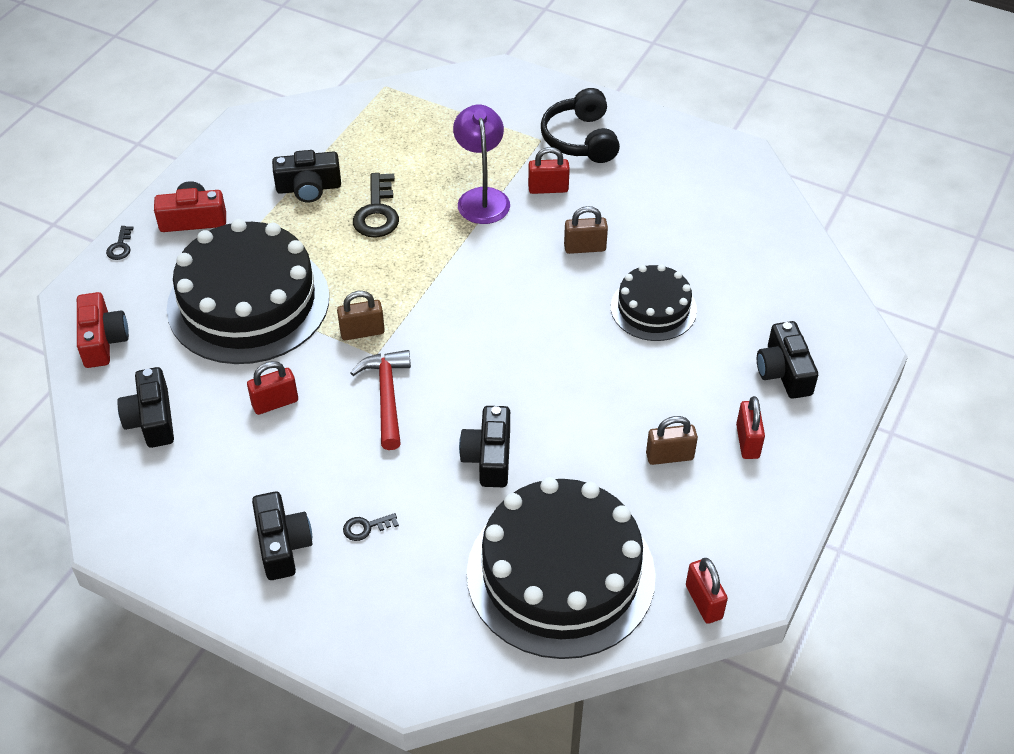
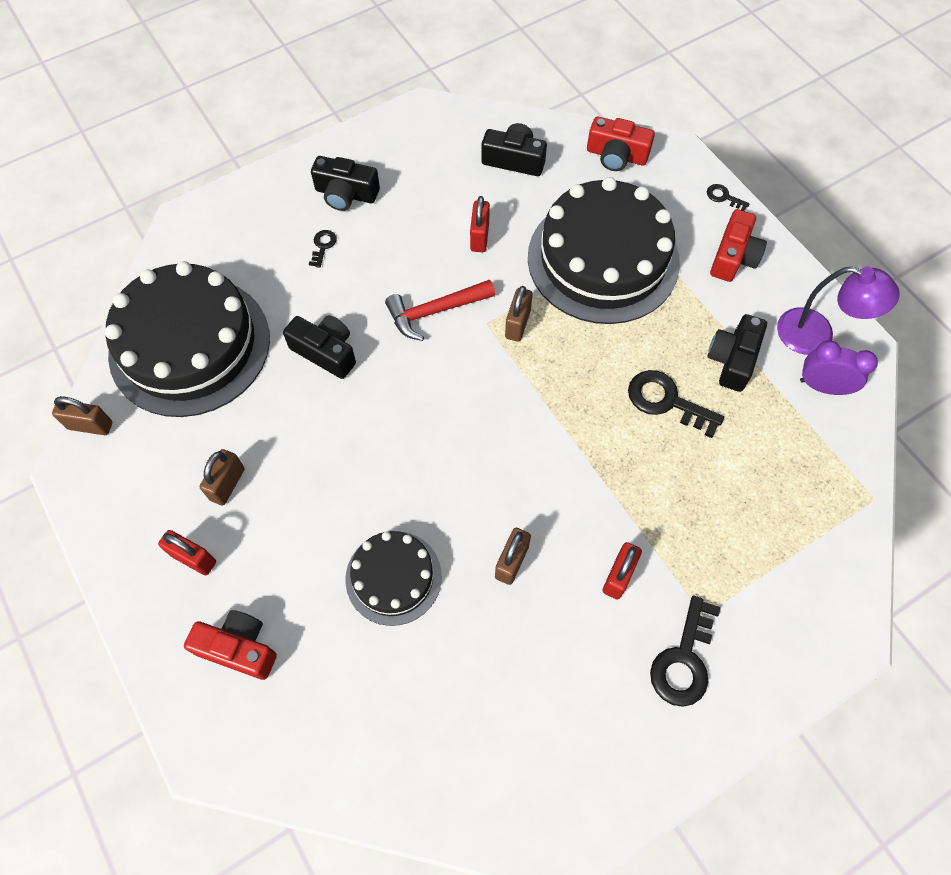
camera: 120 degrees right, 15 degrees up
(301, 133) = (822, 387): none -> purple clock
(387, 397) = (435, 311): red hammer -> red hammer turned 135 degrees clockwise
(482, 197) = (638, 504): purple lamp -> purple lamp (817, 335)
(581, 139) = (684, 659): black headphones -> black key
(704, 602) = (90, 426): red padlock -> brown padlock
(784, 372) = (239, 648): black camera -> red camera

